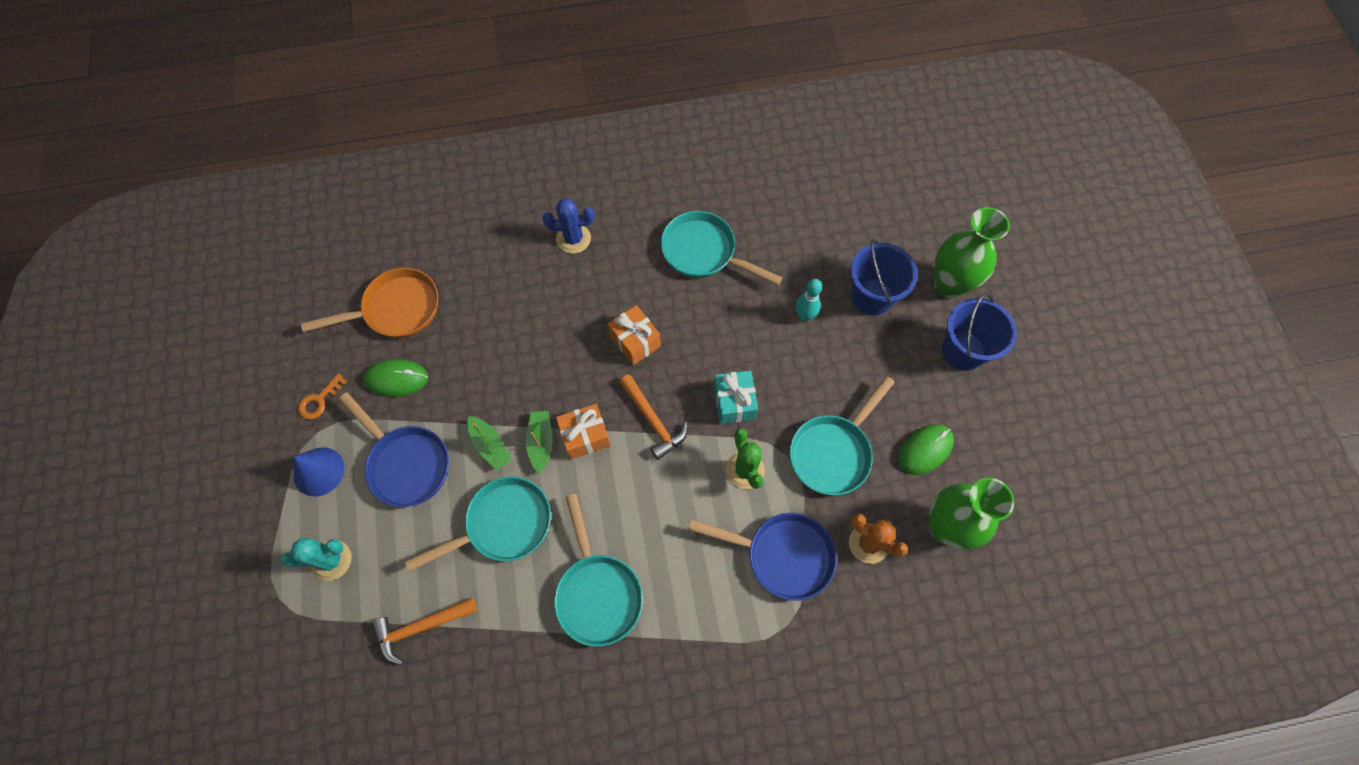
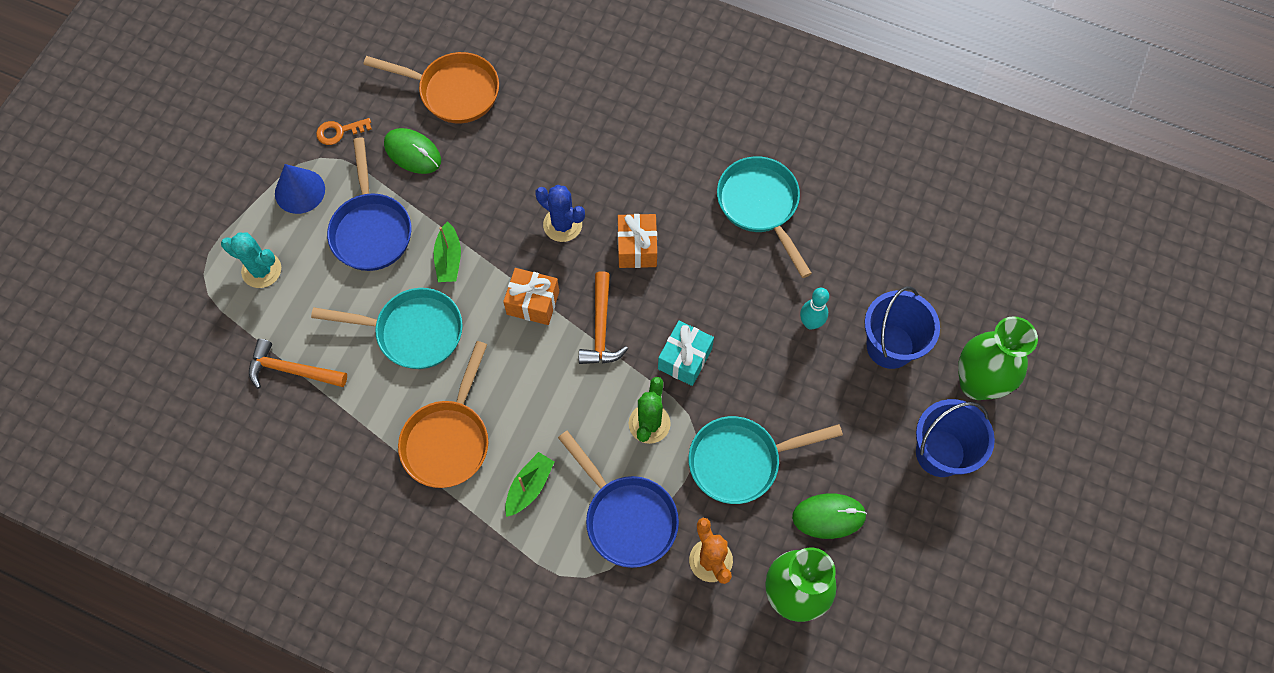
camera: 35 degrees right, 0 degrees up
(541, 442) = (492, 284): green boat -> green boat (529, 487)
(573, 239) = (650, 121): blue cactus -> blue cactus (562, 224)
(597, 592) = (448, 439): turquoise pan -> orange pan

